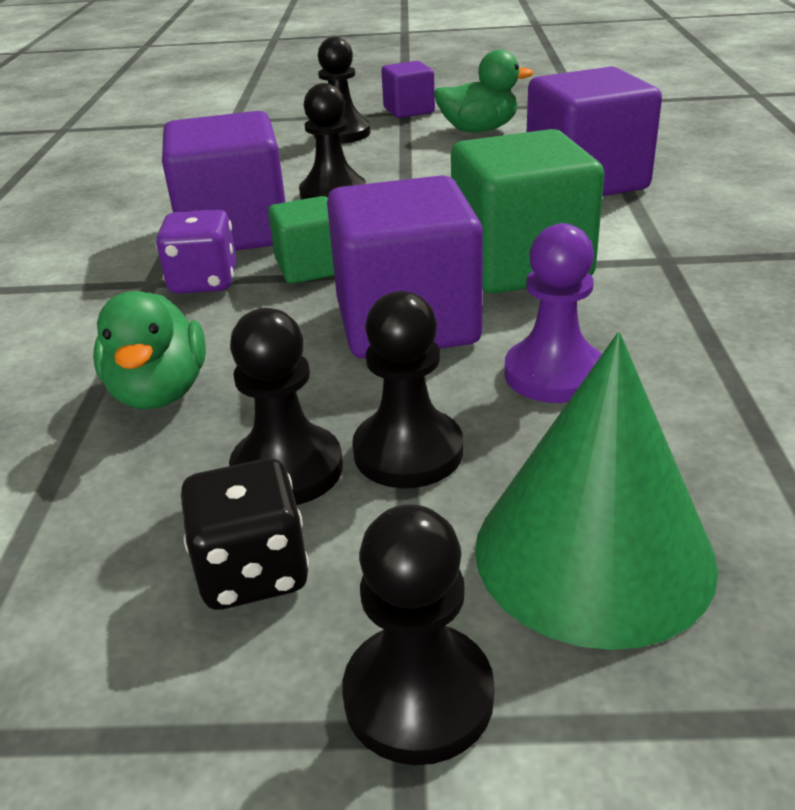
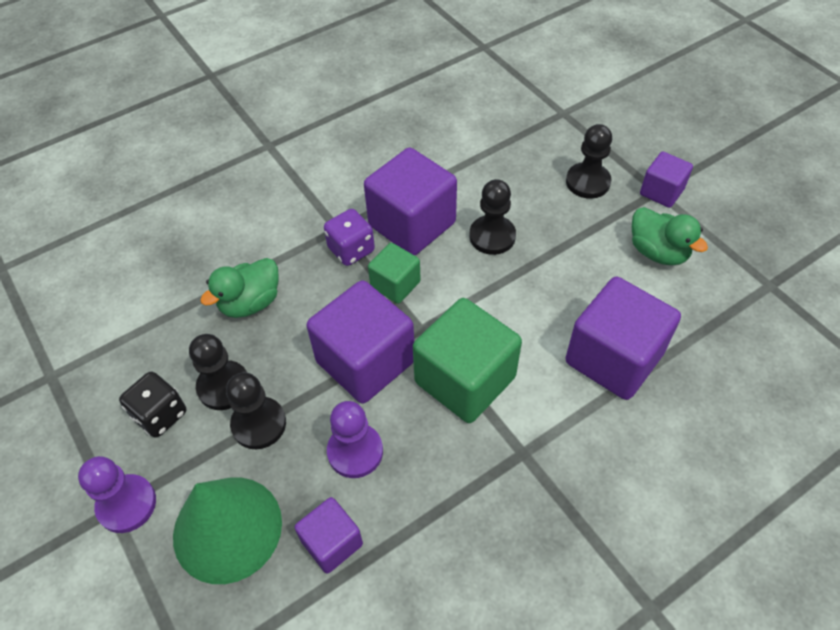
camera: 55 degrees right, 20 degrees up
(418, 696) = (127, 504): black pawn -> purple pawn
(703, 441) = (332, 542): none -> purple cube

